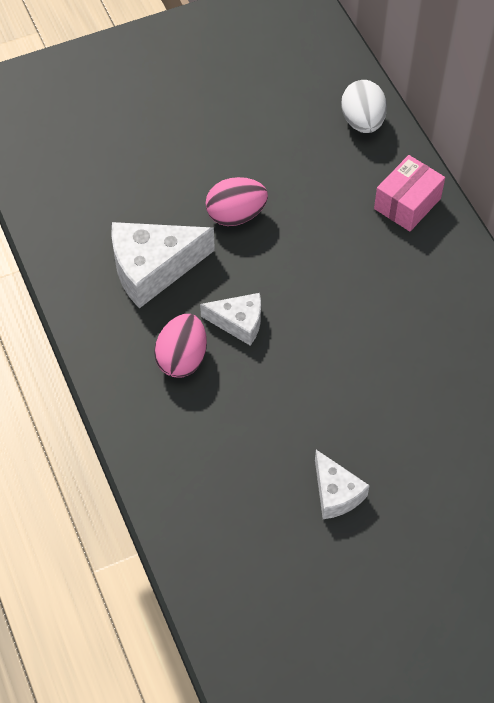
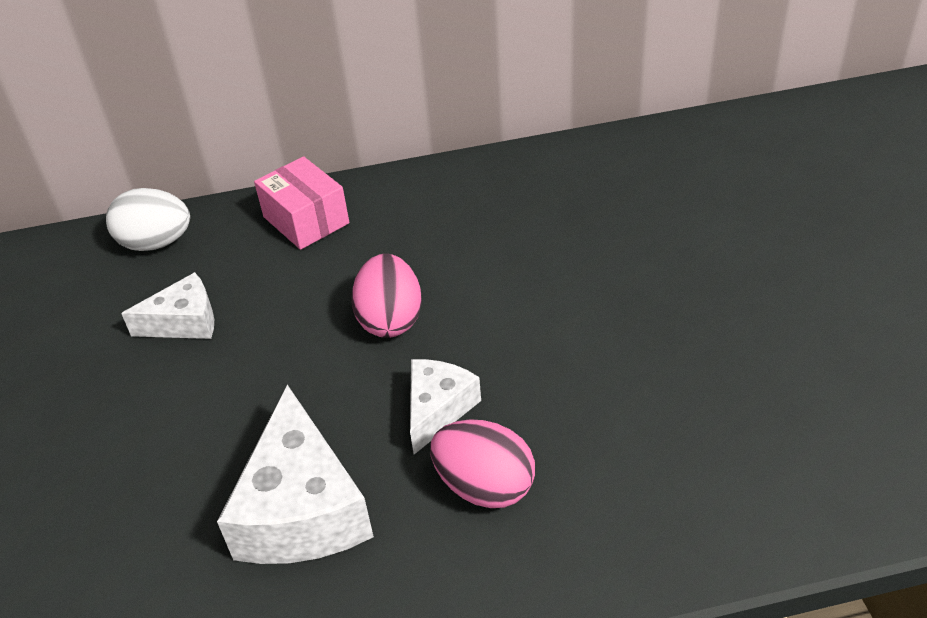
camera: 75 degrees left, 15 degrees down
(236, 215) = (246, 391): pink egg -> pink egg (390, 319)
(336, 493) = (731, 338): white cheese -> white cheese (184, 322)

